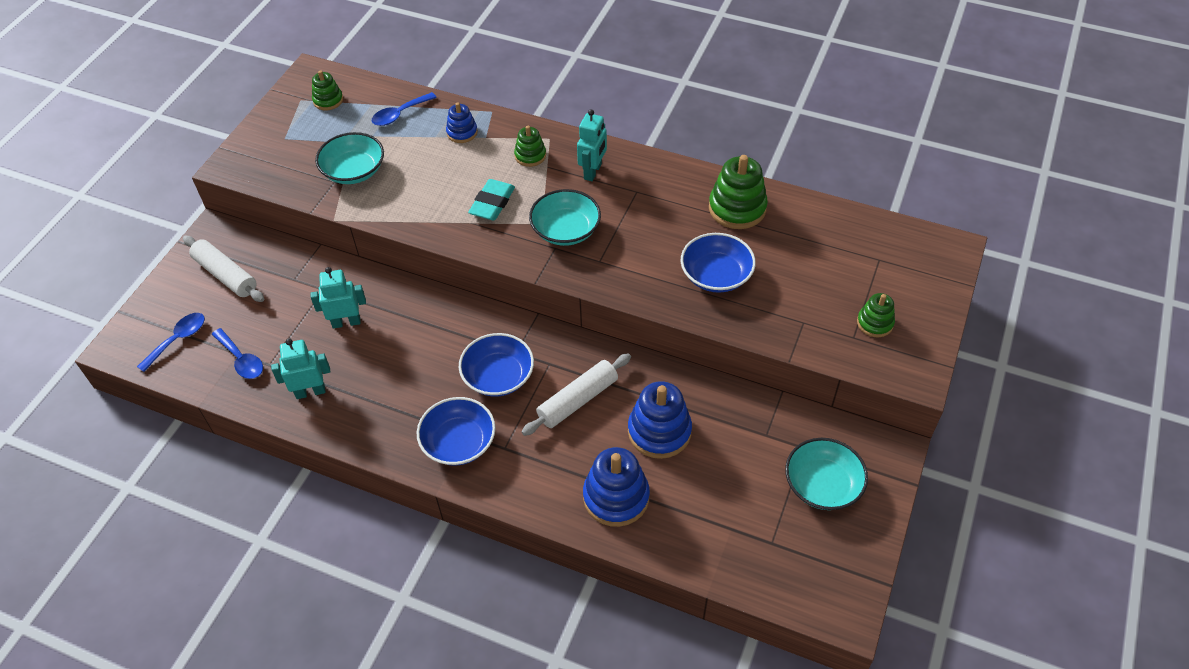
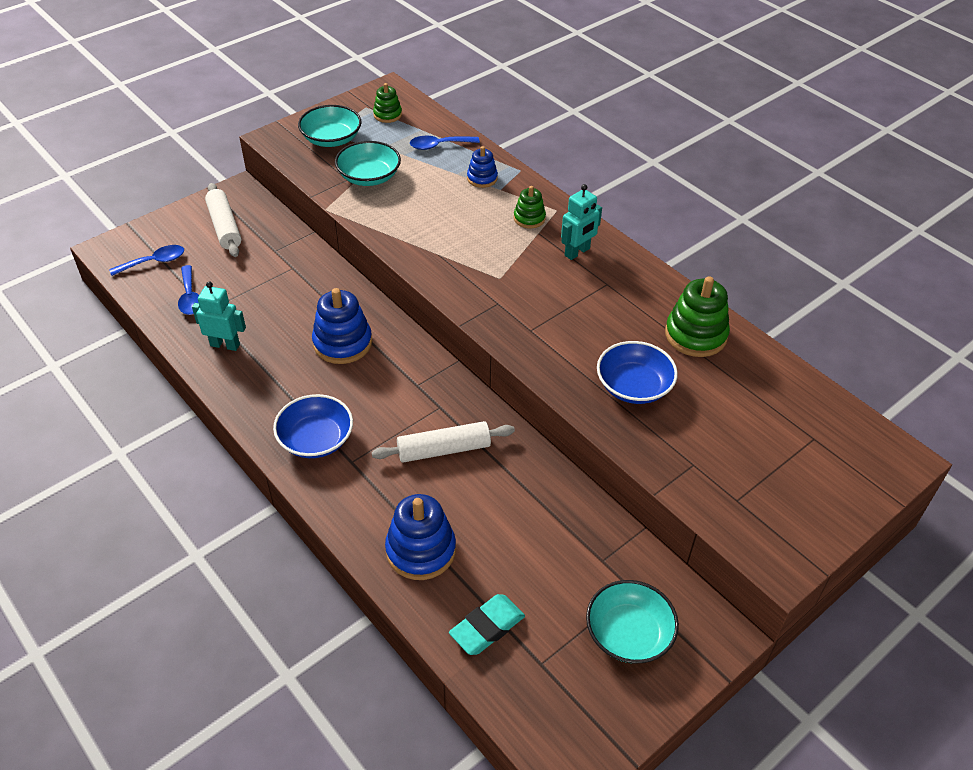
camera: 25 degrees right, 5 degrees down
(346, 322) = (292, 301): turquoise robot -> none
(492, 203) = (468, 245): turquoise eraser -> turquoise eraser (487, 627)
(498, 376) = (387, 398): blue bowl -> none
(565, 230) = (518, 292): turquoise bowl -> turquoise bowl (331, 139)
(659, 431) = (500, 510): blue stacking toy -> blue stacking toy (342, 343)
(875, 323) = (769, 496): green stacking toy -> none

